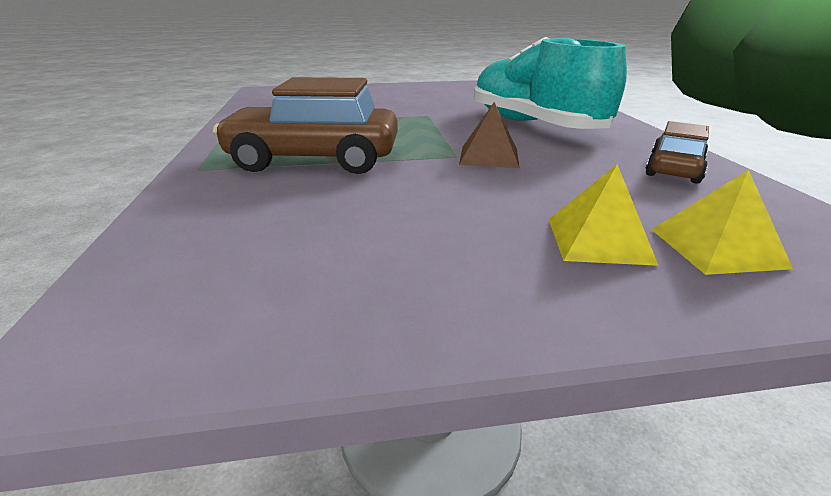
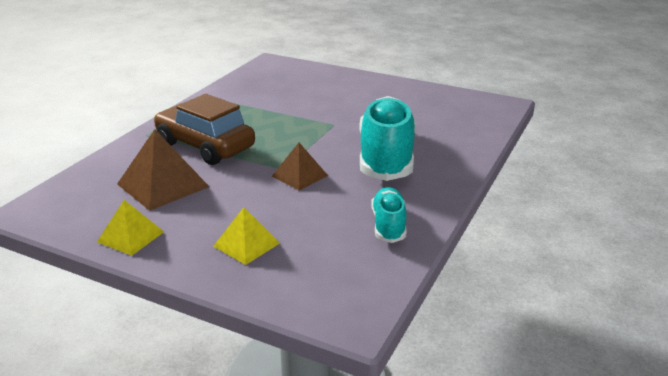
camera: 35 degrees right, 0 degrees up
(330, 214) = (163, 185): none -> brown pyramid
(674, 169) = (388, 225): brown car -> turquoise shoe
(716, 247) = (290, 270): yellow pyramid -> yellow pyramid (131, 236)

